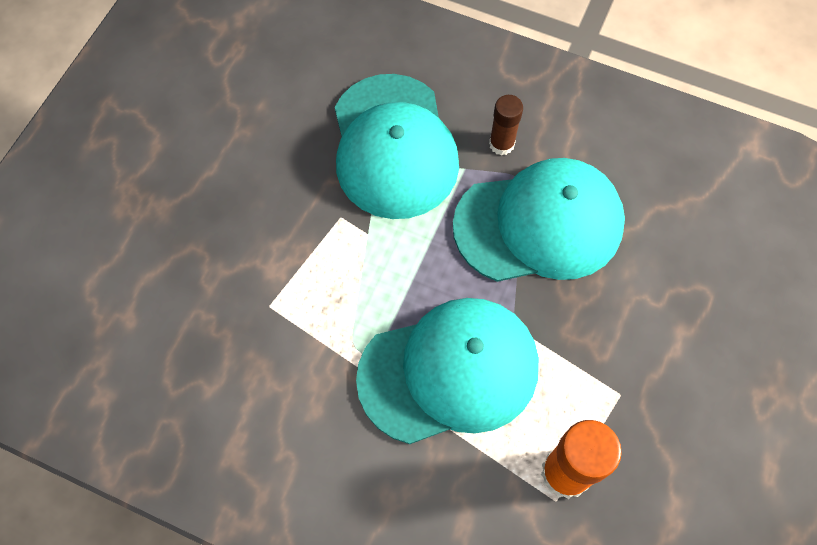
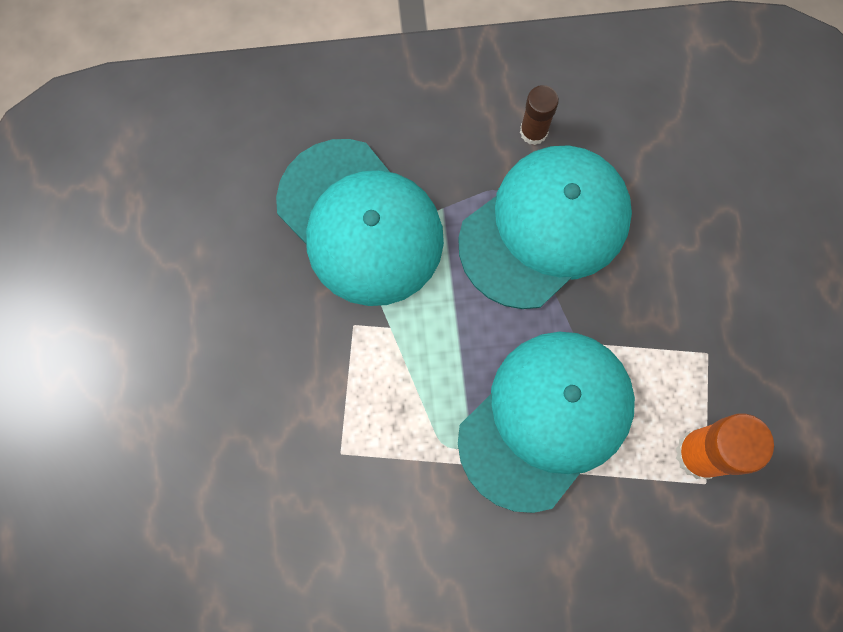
camera: 30 degrees left, 10 degrees up
(501, 144) = (463, 163): brown glue stick -> brown glue stick (533, 132)

